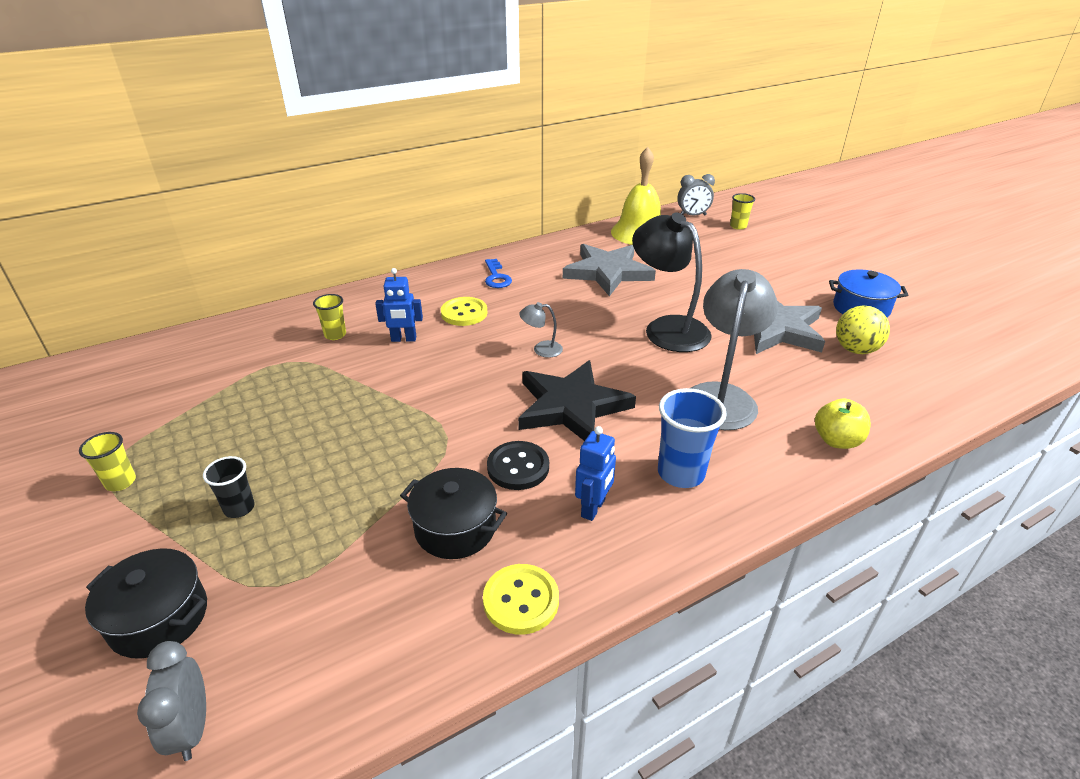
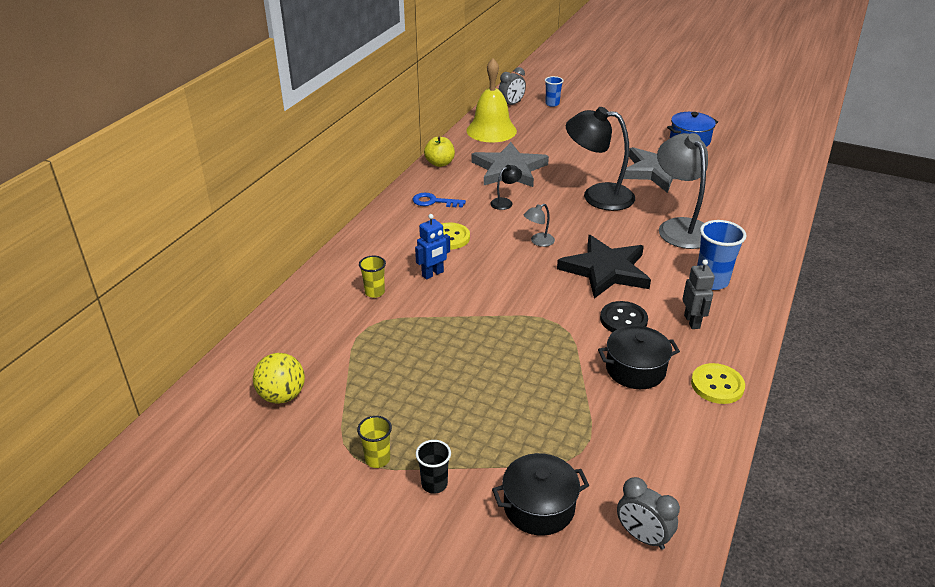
camera: 35 degrees left, 0 degrees up
(239, 508) = (490, 428): black cup -> black cup (434, 484)
(496, 277) = (434, 201): blue key -> blue key turned 150 degrees clockwise
(561, 301) = (505, 202): none -> black lamp
(593, 508) = (692, 321): blue robot -> grey robot
(738, 226) = (552, 104): yellow cup -> blue cup
(836, 440) = (763, 227): yellow apple -> yellow apple (440, 163)
(855, 350) = (715, 169): yellow ball -> yellow ball (282, 396)

